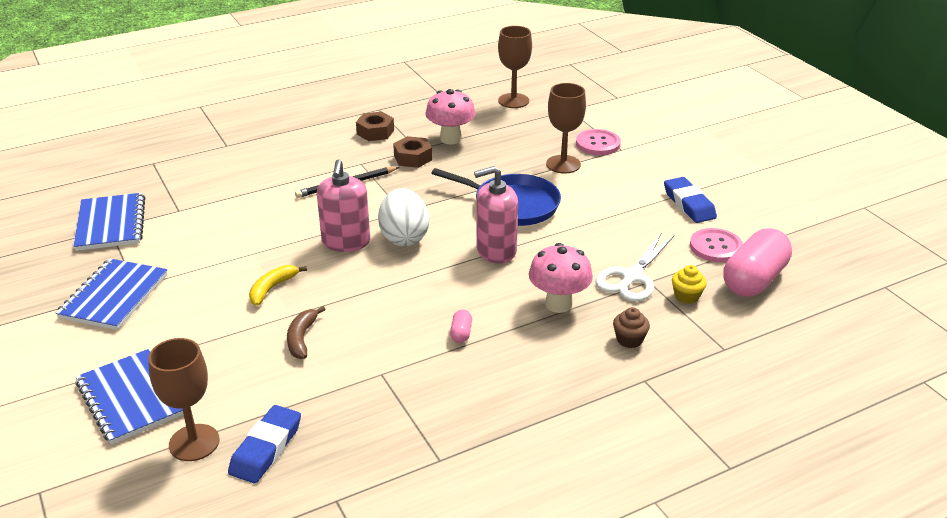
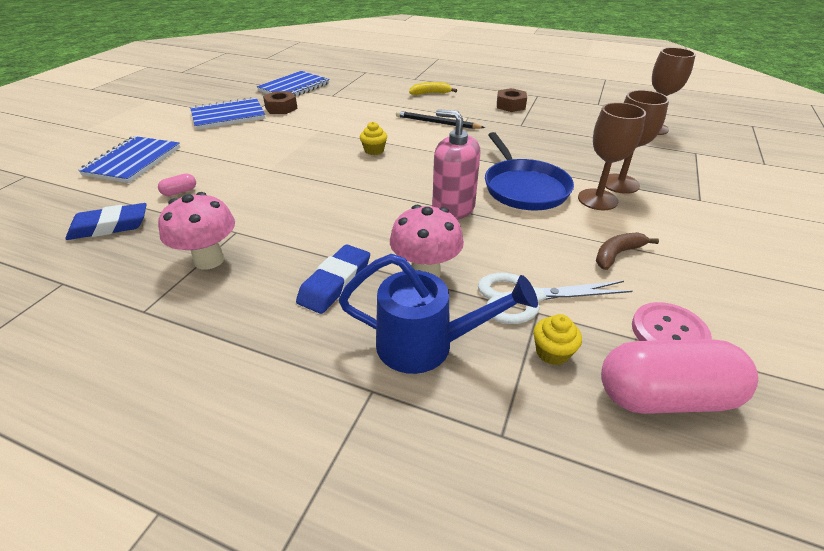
camera: 50 degrees right, 5 degrees up
(194, 442) = (100, 199): brown goblet -> brown goblet (597, 199)
(272, 288) = (290, 151): yellow banana -> yellow banana (430, 93)
(302, 338) = (247, 184): brown banana -> brown banana (617, 254)
(346, 242) = (374, 150): pink soap dispenser -> yellow cupcake
(404, 237) = (411, 166): white egg -> none
(413, 158) = (507, 128): brown nut -> brown nut (281, 108)
(450, 139) = (555, 129): pink mushroom -> pink mushroom (209, 260)
(461, 333) = (324, 243): pink capsule -> pink capsule (180, 192)
(598, 144) = (681, 185): pink button -> none
(629, 340) = (426, 345): brown cupcake -> blue watering can
(689, 204) = (702, 277): blue eraser -> blue eraser (335, 283)

